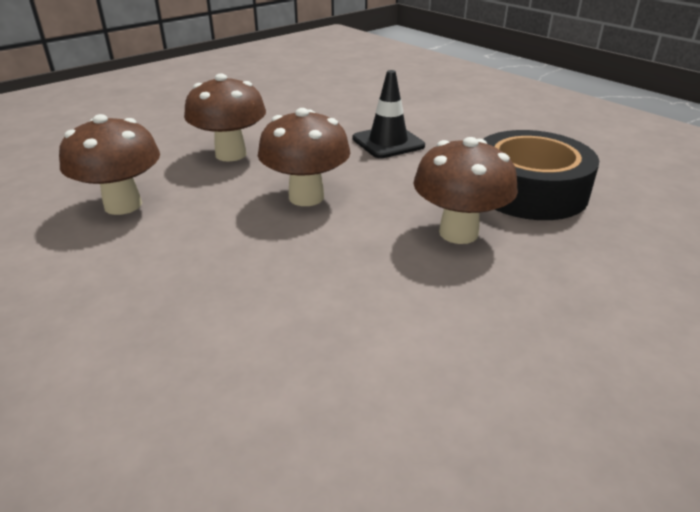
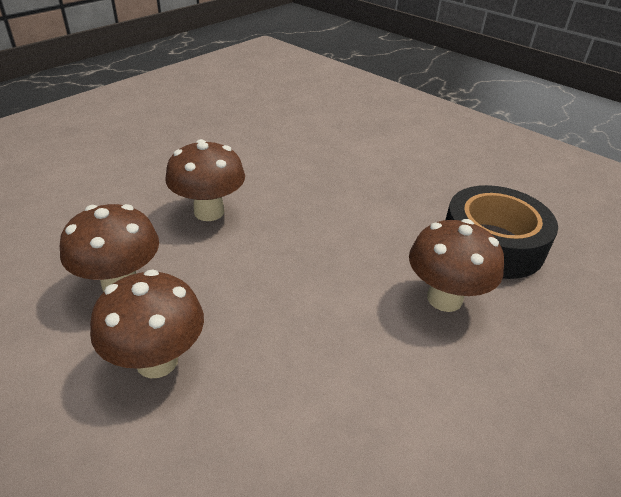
camera: 10 degrees left, 5 degrees up
(306, 197) = (296, 263): brown mushroom -> brown mushroom (157, 361)
(388, 142) = (354, 190): black traffic cone -> none

